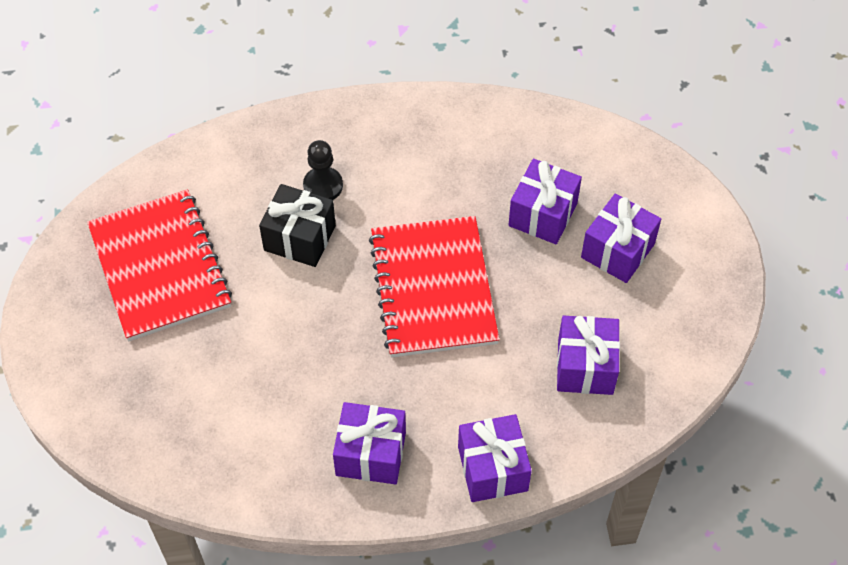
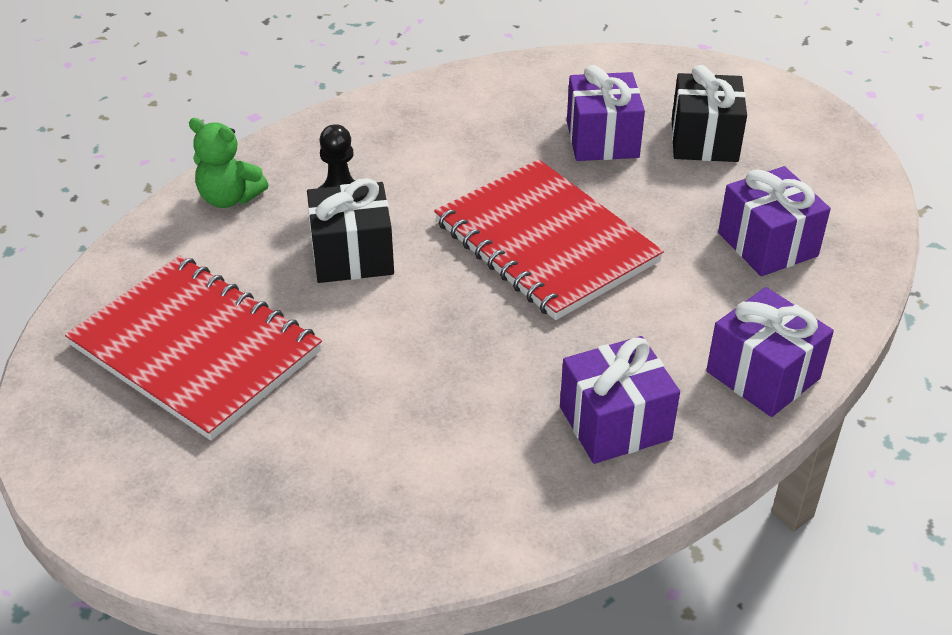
camera: 30 degrees left, 15 degrees down
(253, 149) = (229, 198): none -> green teddy bear
(617, 251) = (704, 140): purple gift -> black gift

